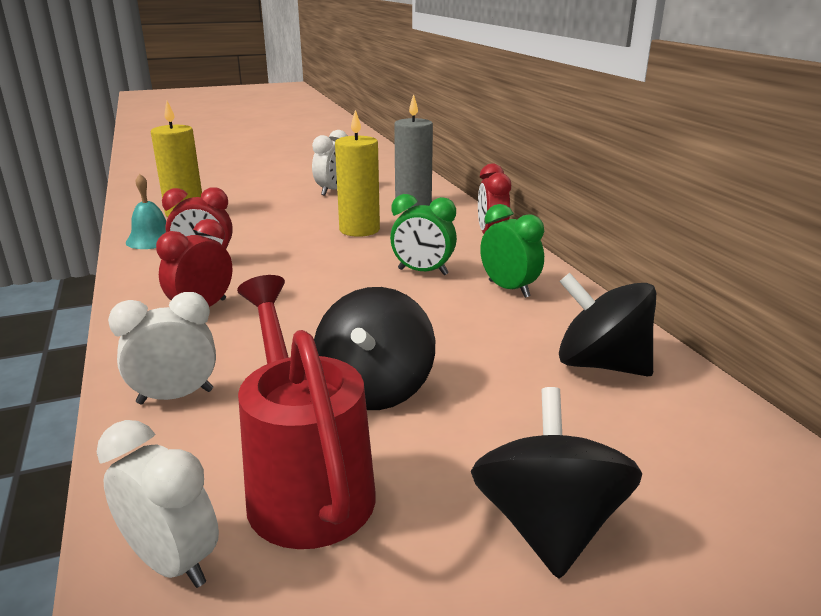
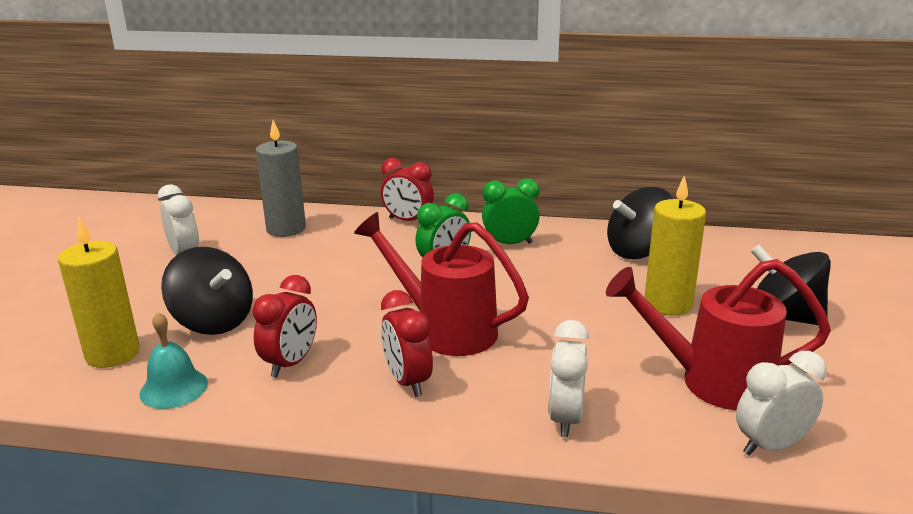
camera: 60 degrees left, 0 degrees up
(301, 302) = (446, 330): none -> red watering can
(359, 230) = (316, 268): yellow candle -> yellow candle (668, 304)
(374, 389) = (614, 331): black spinning top -> black spinning top (213, 321)

